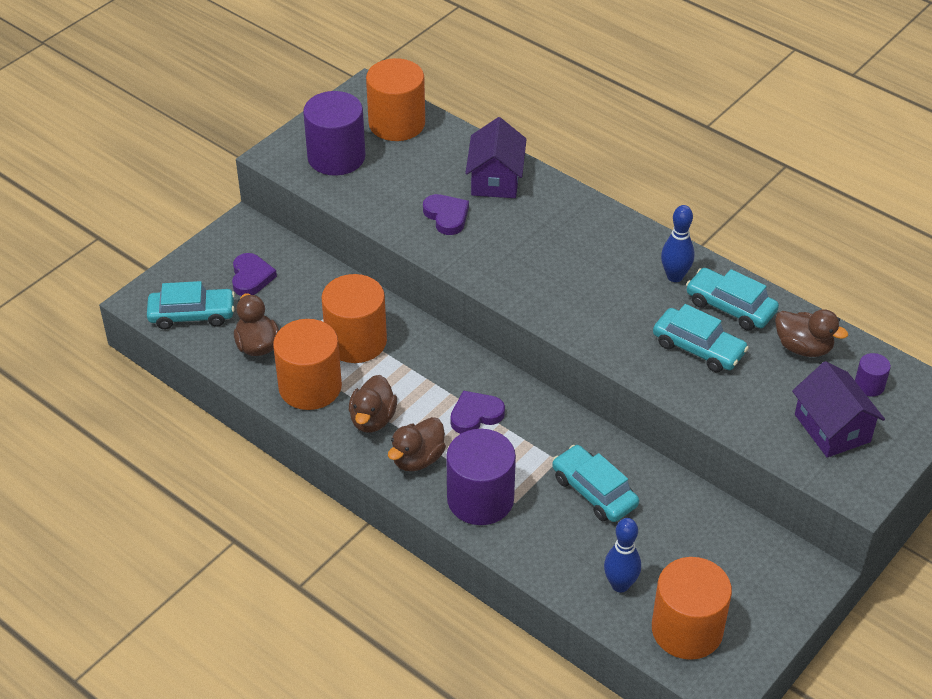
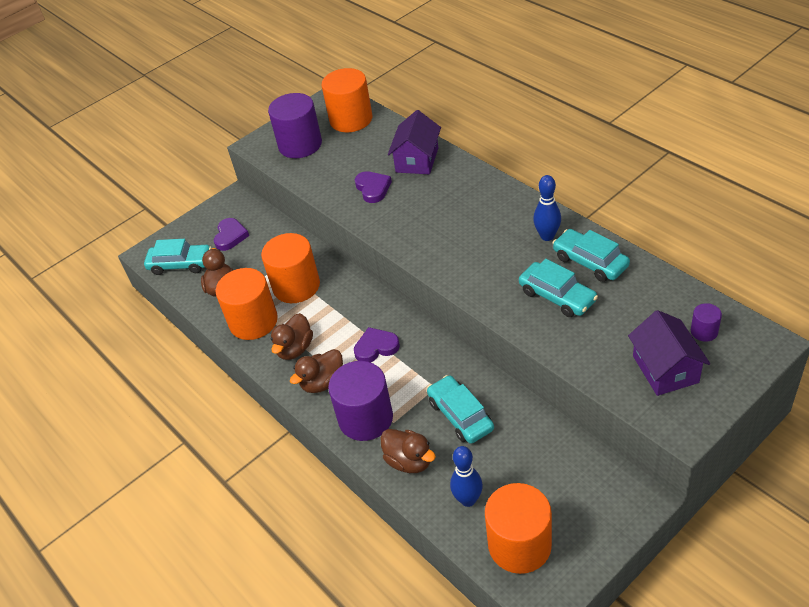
camera: 15 degrees right, 0 degrees up
(803, 347) = (649, 297): brown duck -> brown duck (409, 461)

